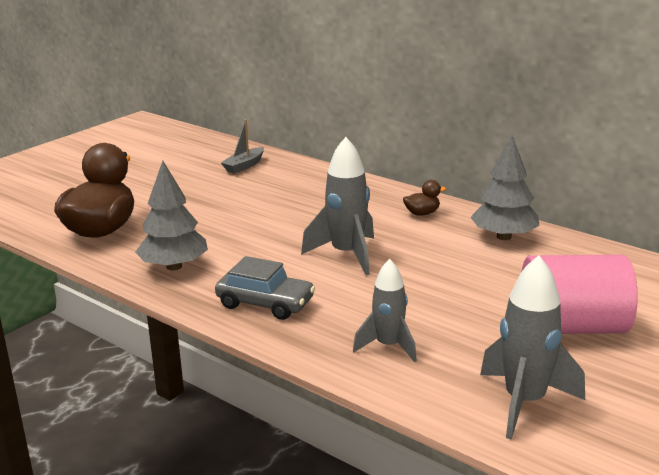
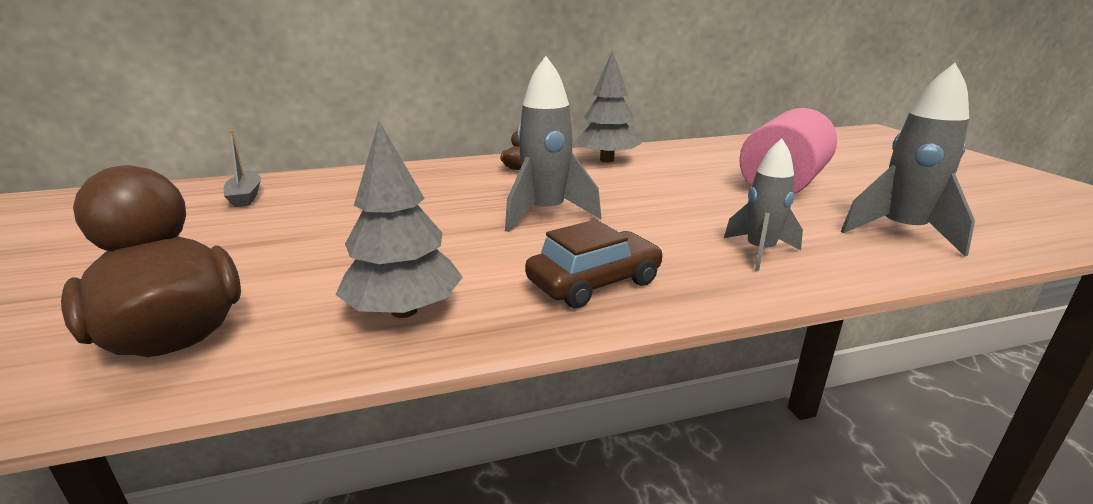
camera: 55 degrees left, 0 degrees up
(265, 303) = (594, 282): grey car -> brown car

